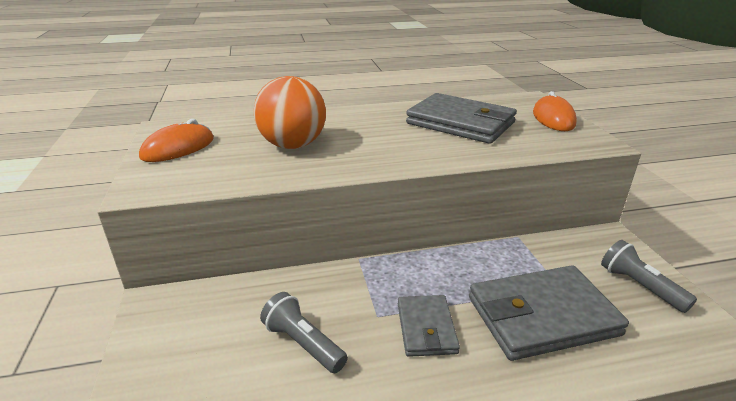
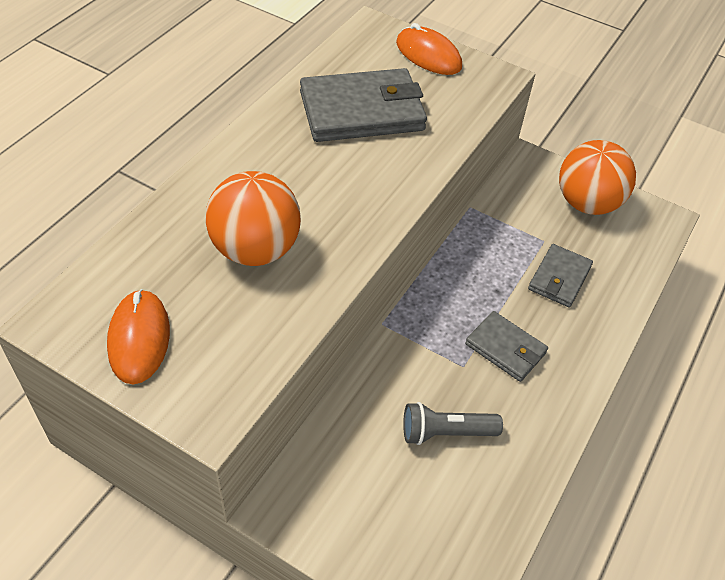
camera: 50 degrees left, 20 degrees up
(542, 316) = (559, 278): grey wallet -> grey wallet, size x0.56
(639, 286) = (587, 203): grey flashlight -> orange ball

